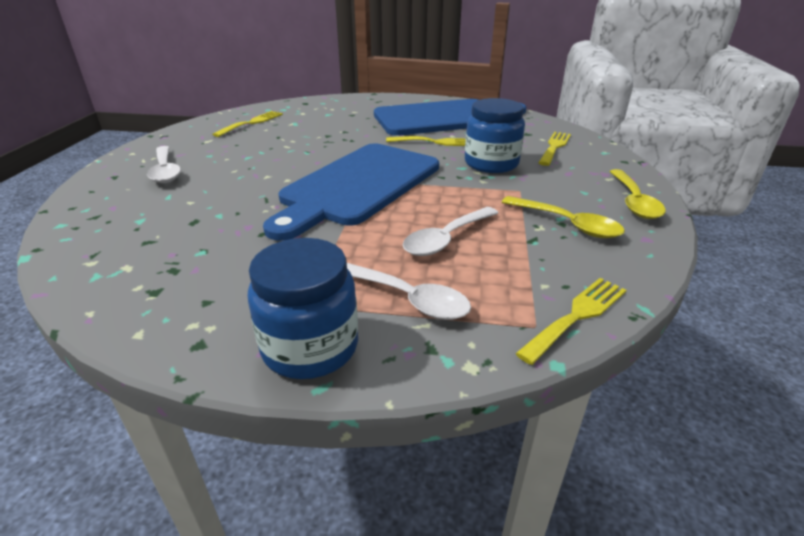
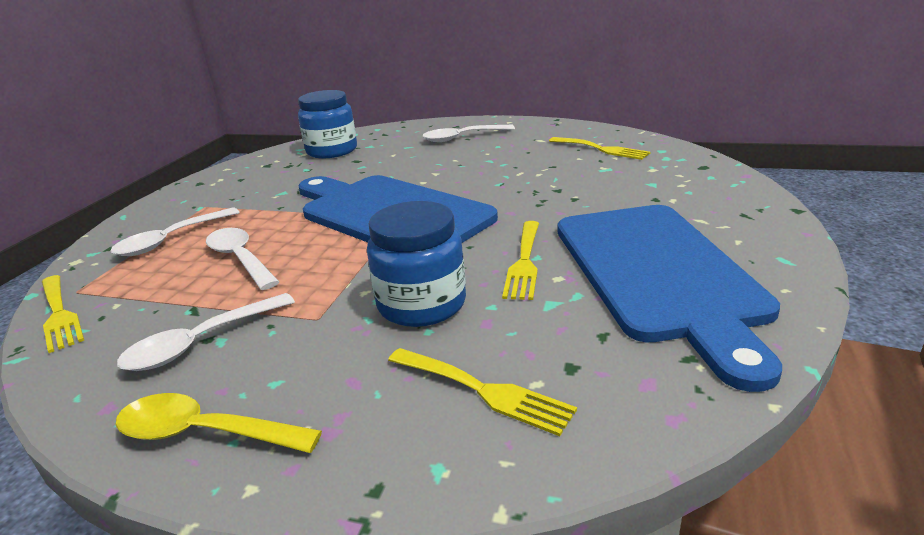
camera: 100 degrees right, 5 degrees down
(310, 347) = (159, 211): blue jar -> blue jar (332, 151)
(567, 224) = (200, 342): yellow spoon -> white spoon

